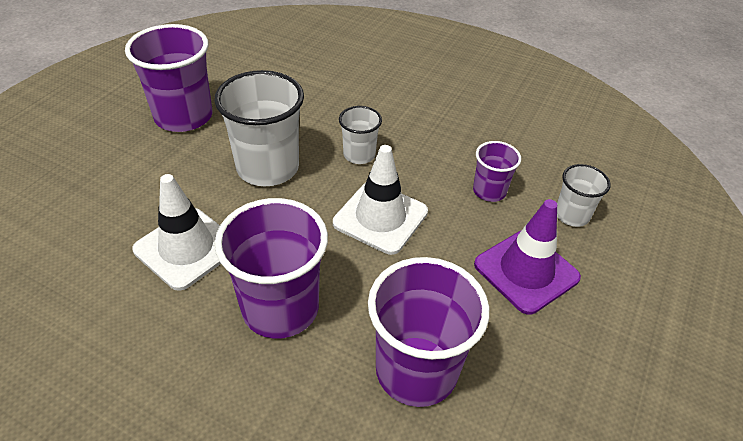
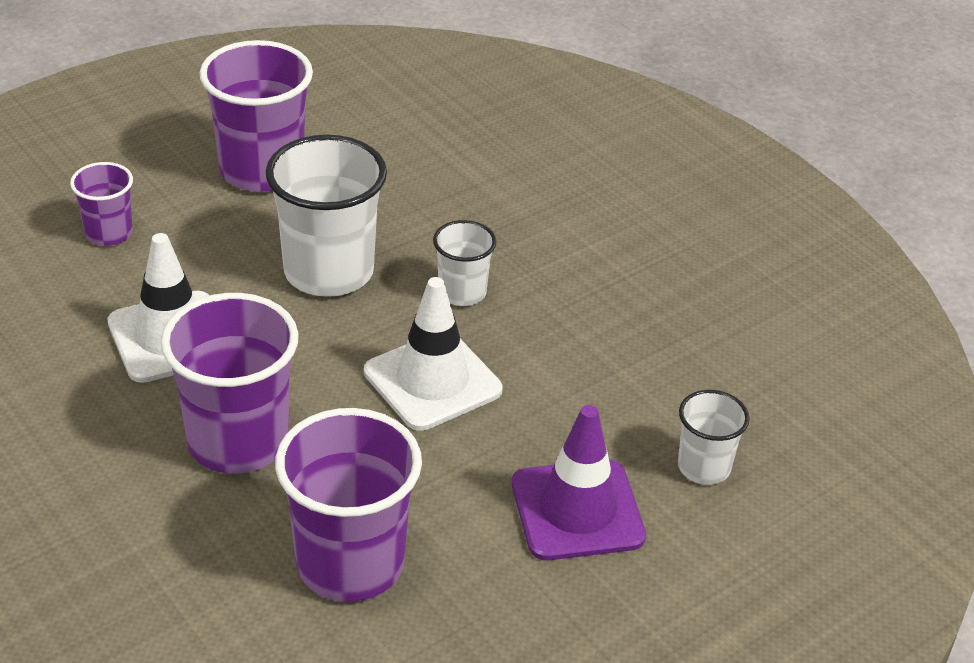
camera: 25 degrees right, 5 degrees down
(489, 191) = (609, 397): purple cup -> purple cup (108, 233)

